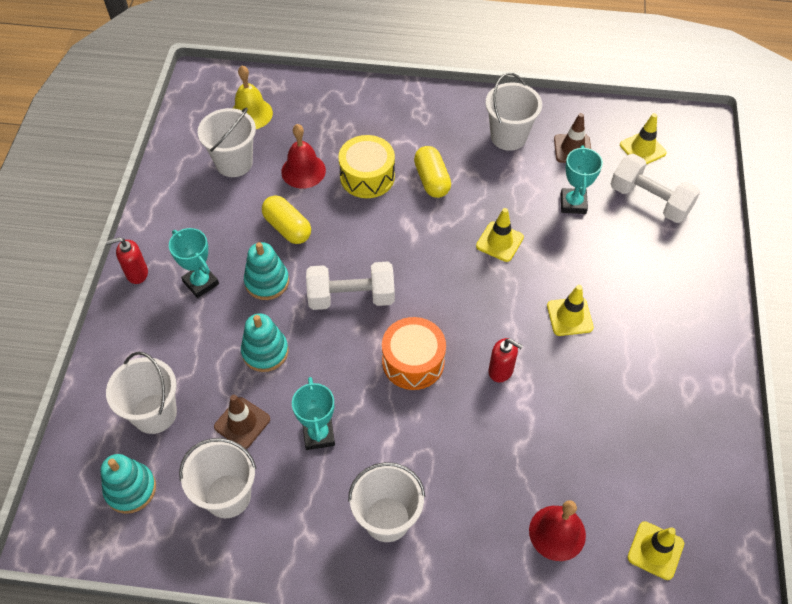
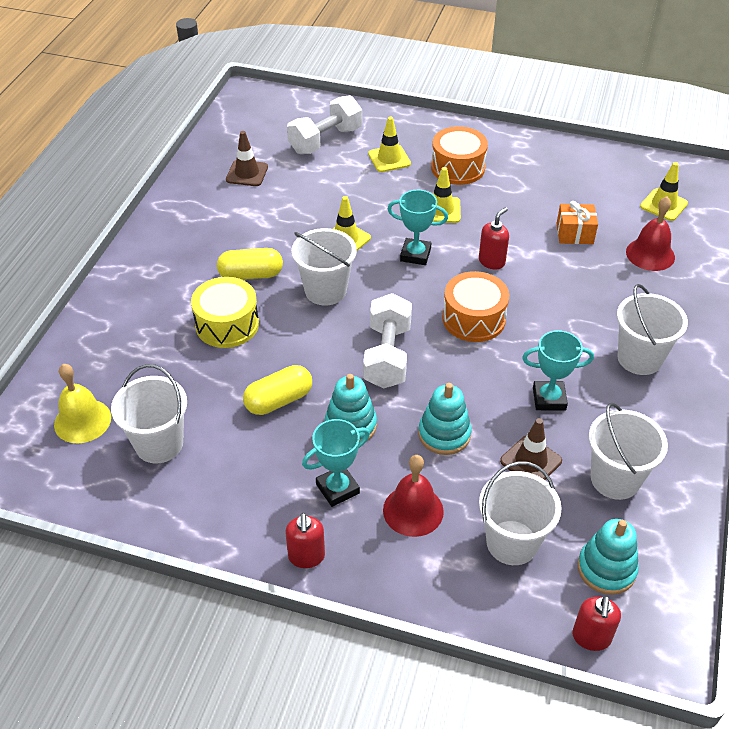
camera: 80 degrees left, 10 degrees down
(65, 478) = (591, 637): none -> red soap dispenser
(303, 171) = (198, 378): red bell -> red bell (413, 510)
(508, 137) = (214, 212): white bucket -> white bucket (325, 291)
(570, 450) = (574, 233): none -> orange gift
(573, 203) = (314, 185): turquoise trophy -> turquoise trophy (415, 255)
(642, 149) = (264, 132): yellow traffic cone -> yellow traffic cone (389, 159)
(648, 324) = (458, 168): none -> orange drum

